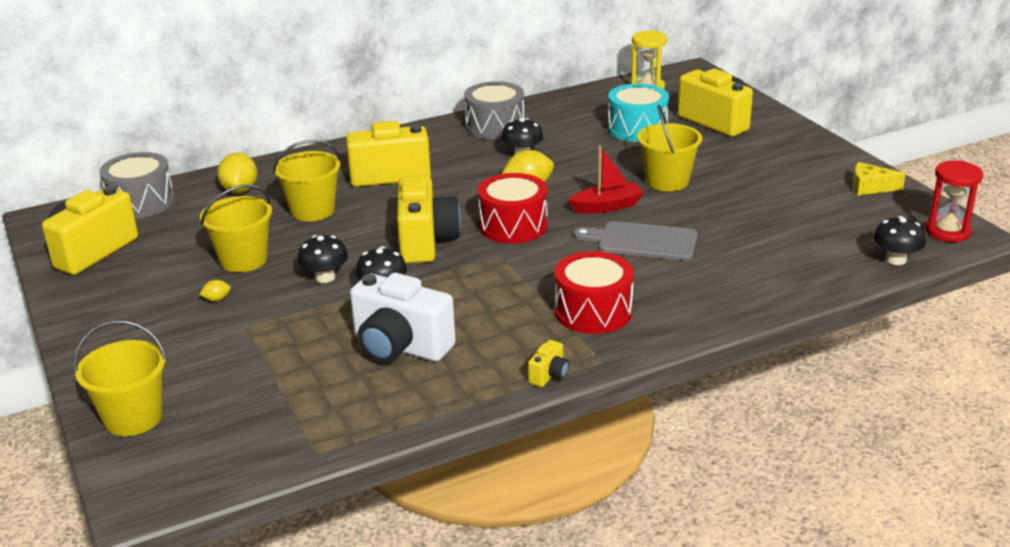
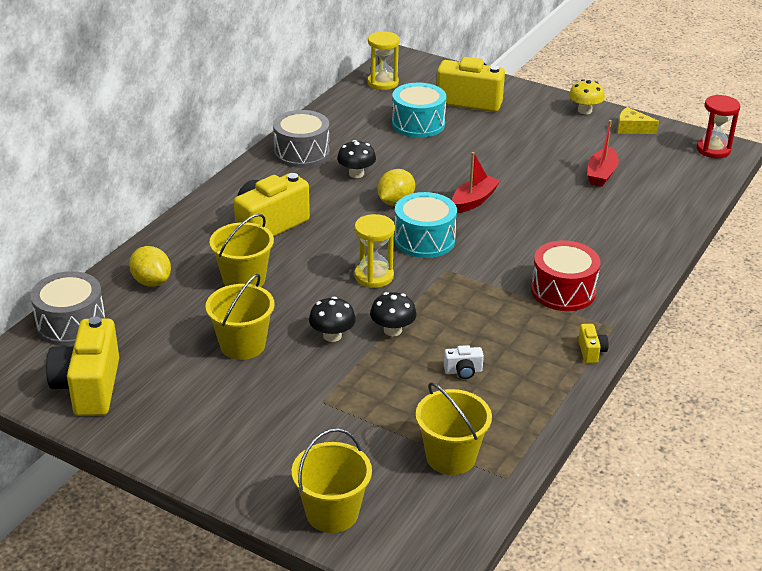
camera: 35 degrees left, 5 degrees up
(217, 299) = (266, 388): yellow lemon -> none
(400, 347) = (463, 371): white camera -> white camera, size x0.43
(426, 241) = (374, 276): yellow camera -> yellow hourglass
(513, 226) = (424, 240): red drum -> turquoise drum
(642, 241) = (532, 222): grey cutting board -> none
(667, 181) = (492, 165): yellow bucket -> yellow bucket (451, 457)
(777, 219) = (601, 174): none -> red boat
(835, 158) = (584, 110): none -> yellow mushroom
(870, 187) = (631, 128): yellow cheese -> yellow cheese turned 45 degrees clockwise
(896, 259) = (705, 182): black mushroom -> none

